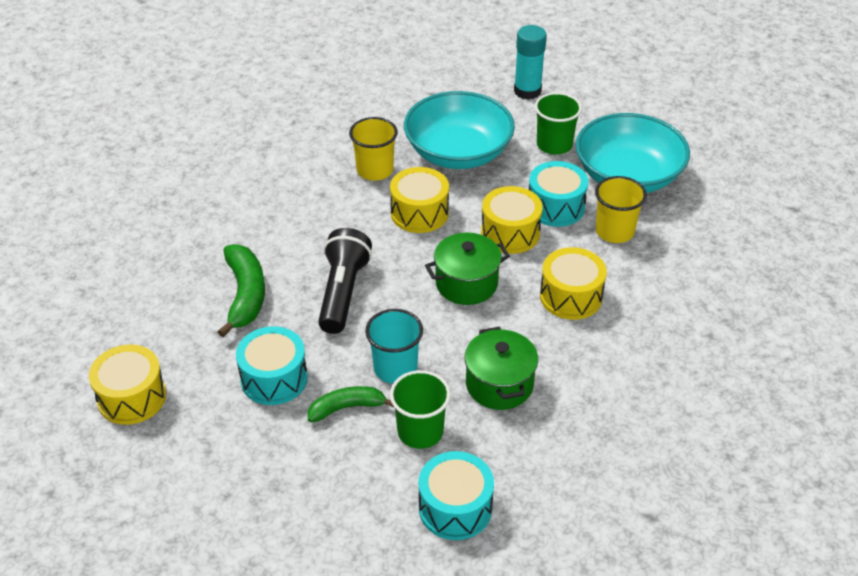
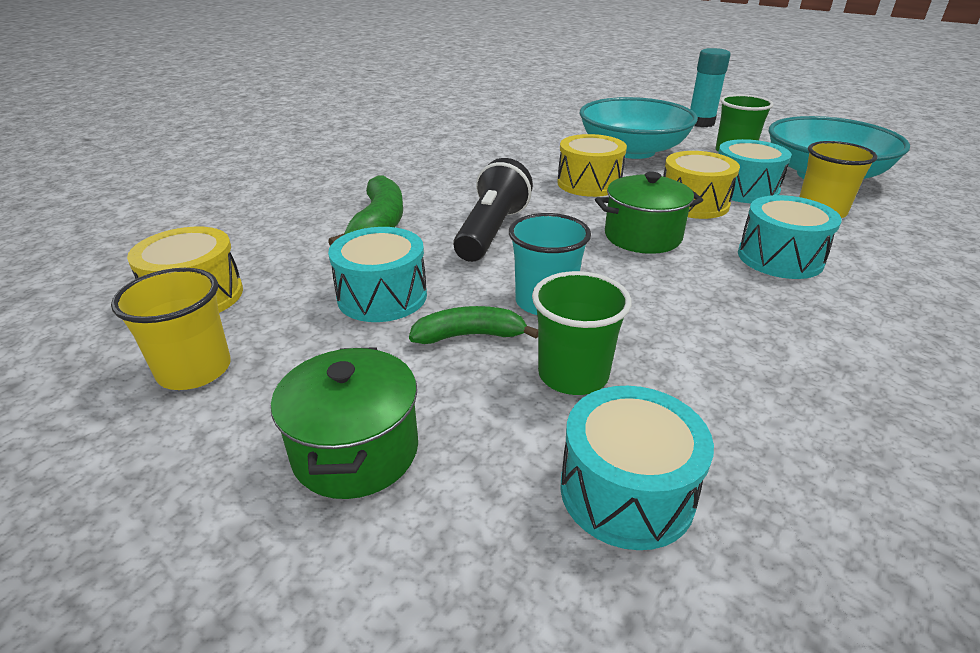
camera: 10 degrees right, 10 degrees down
(375, 170) = (545, 155): yellow cup -> yellow cup (194, 370)
(499, 384) = (692, 333): green pot -> green pot (356, 451)
(571, 296) = (780, 258): yellow drum -> turquoise drum

